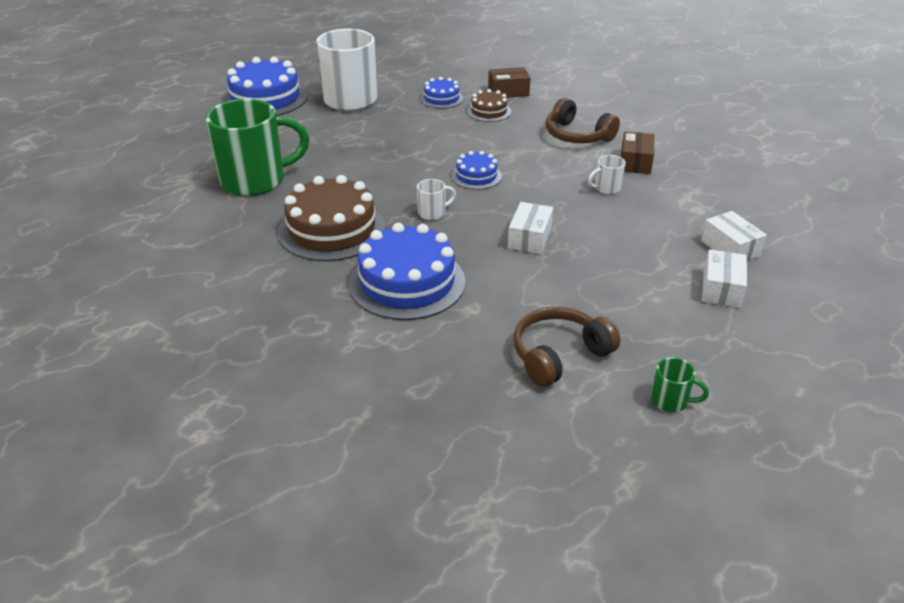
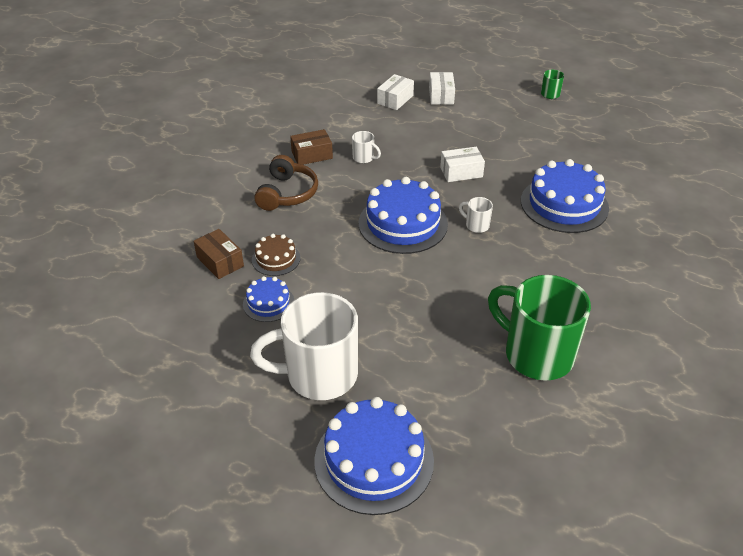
camera: 120 degrees left, 5 degrees up
(332, 229) = (550, 267): brown cake -> none
(476, 176) = (403, 223): blue cake -> blue cake, size x1.93
(559, 355) = (558, 131): brown headphones -> none
(721, 289) = (441, 96): white box -> white box turned 75 degrees counterclockwise

